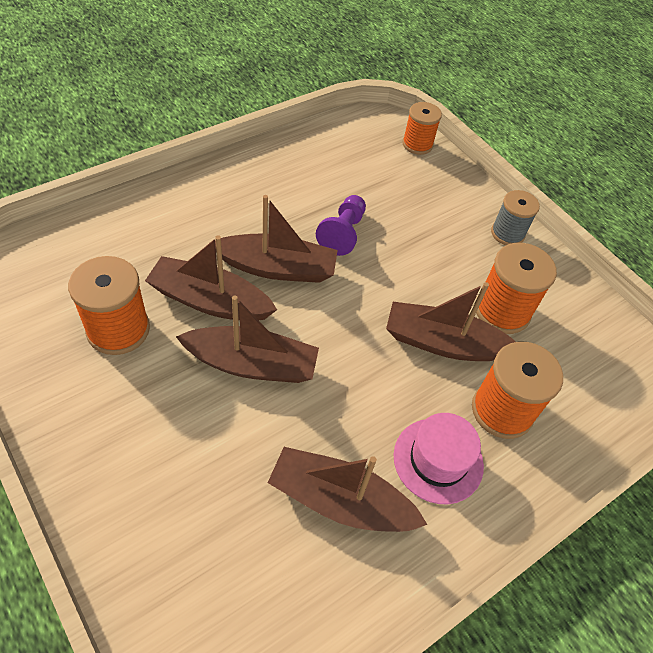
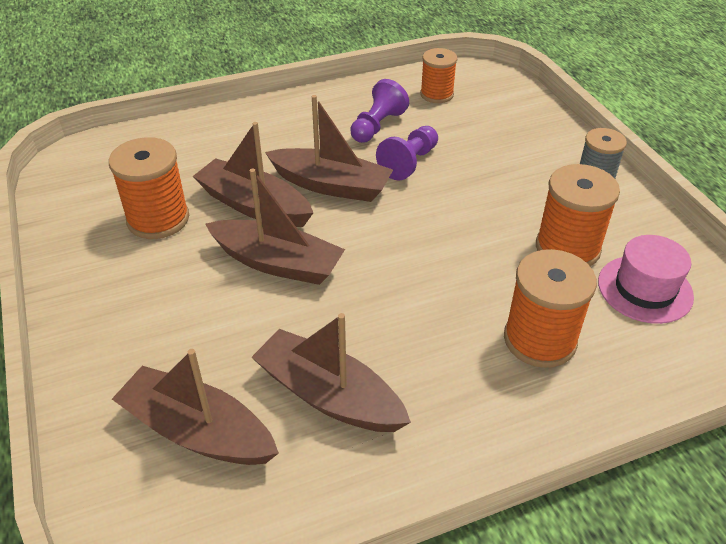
camera: 20 degrees right, 10 degrees down
(302, 193) = (377, 126): none -> purple pawn
(417, 144) = (515, 94): orange spool -> orange spool (436, 94)
(438, 460) = (450, 375): pink hat -> pink hat (645, 289)
(443, 343) = (489, 269): brown boat -> brown boat (197, 431)

